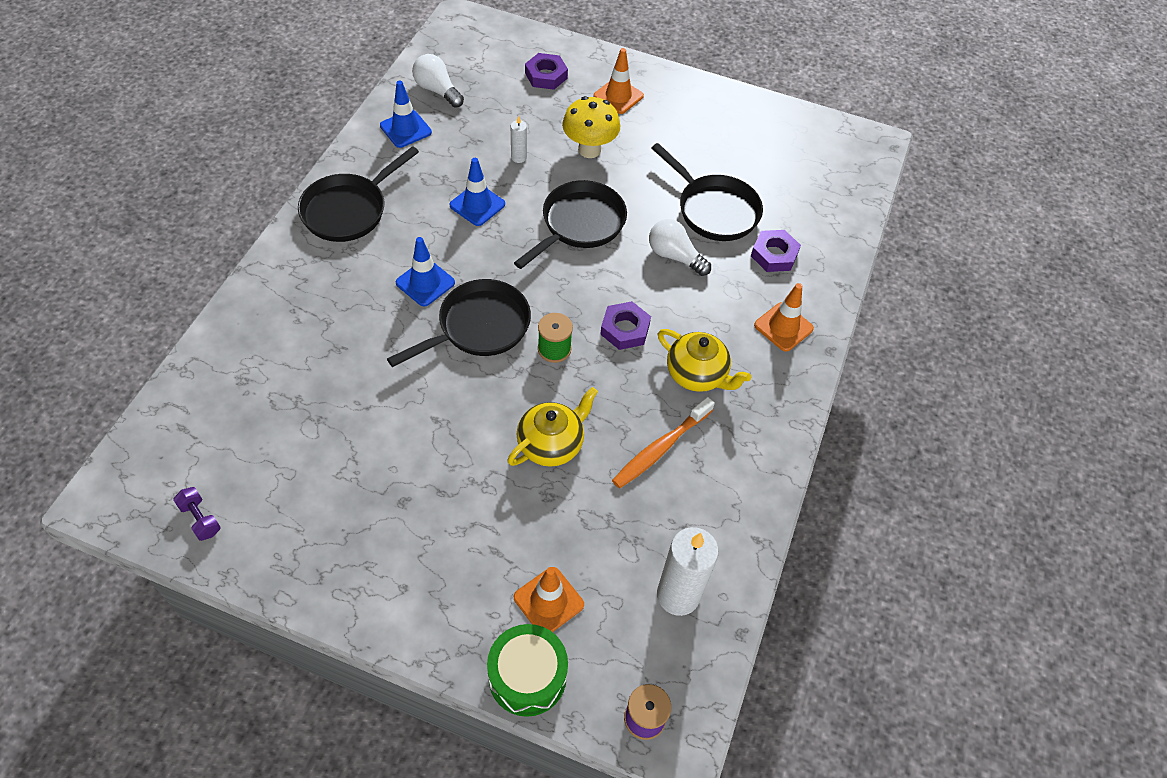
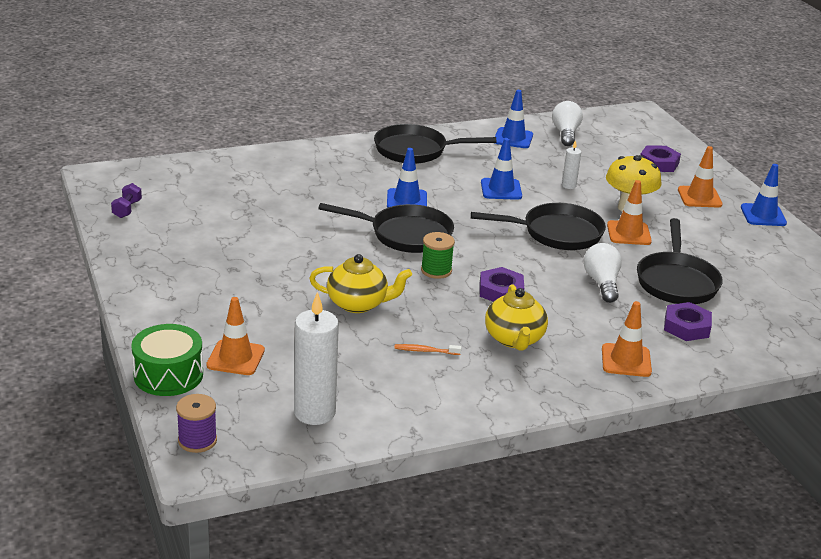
camera: 50 degrees right, 25 degrees down
(624, 181) = (628, 233): none -> orange traffic cone
(661, 448) = (426, 351): orange toothbrush -> orange toothbrush, size x0.51
(678, 84) = (763, 215): none -> blue traffic cone

